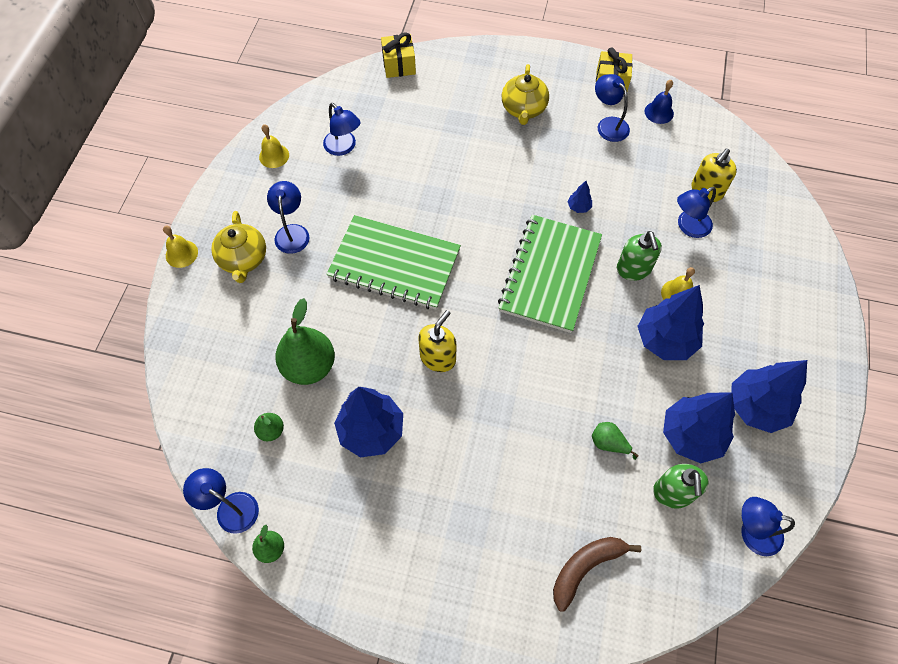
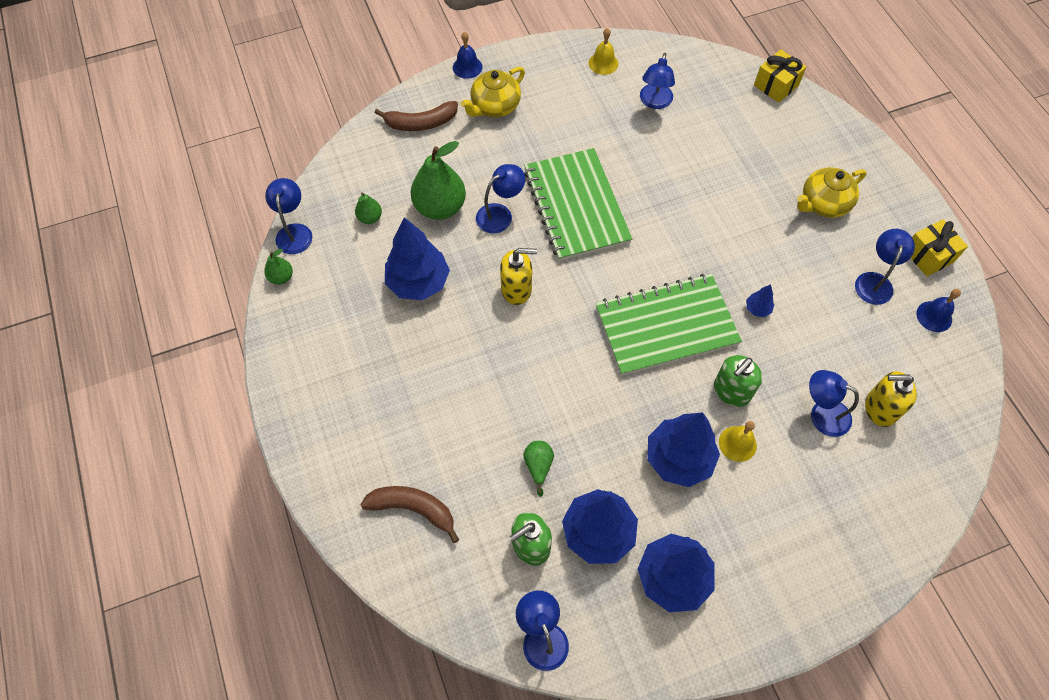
camera: 55 degrees right, 0 degrees up
(181, 253) = (467, 67): yellow bell -> blue bell
(207, 327) = (421, 123): none -> brown banana
(292, 232) = (545, 120): blue lamp -> blue lamp (500, 214)

